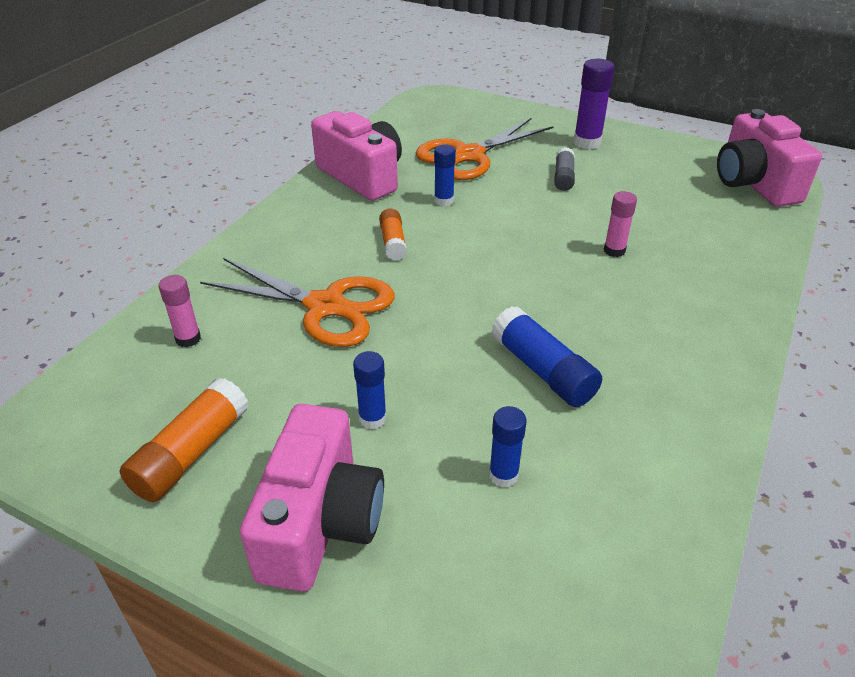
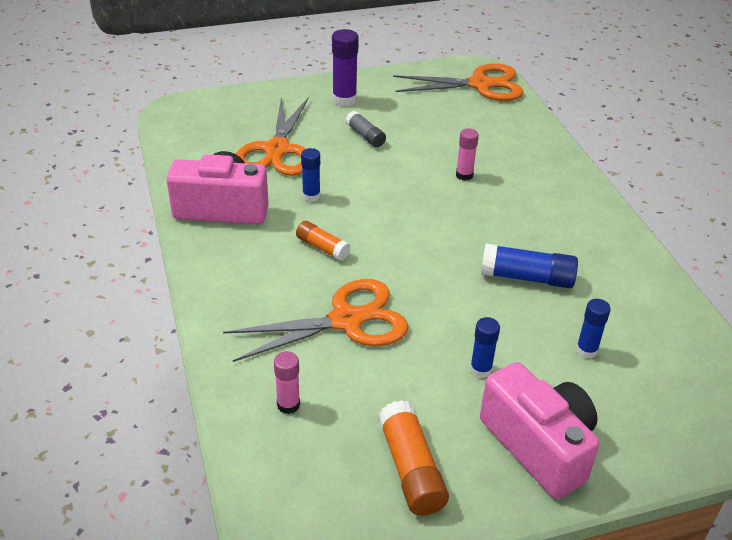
camera: 45 degrees left, 0 degrees up
(753, 183) = (480, 85): pink camera -> orange scissors

